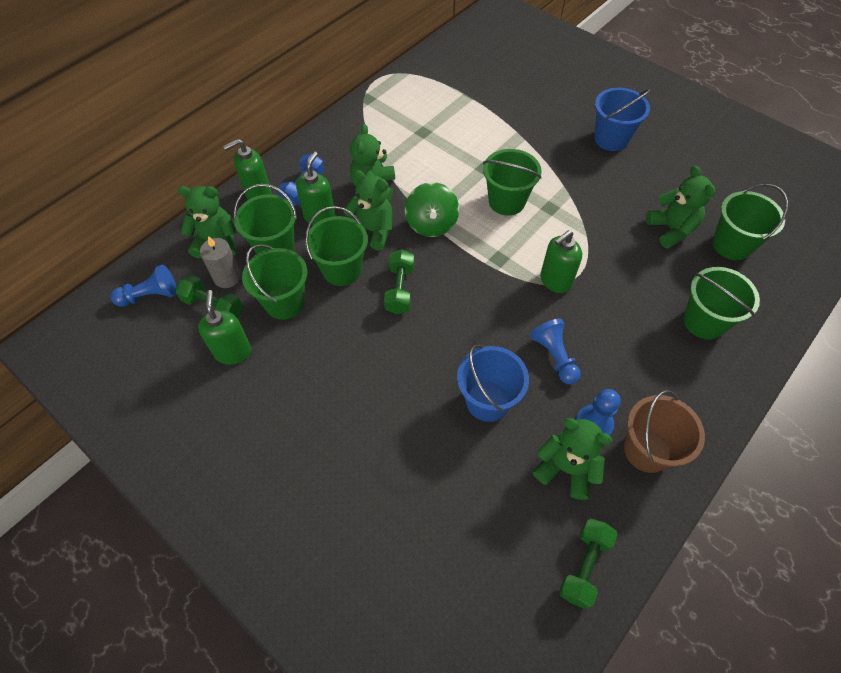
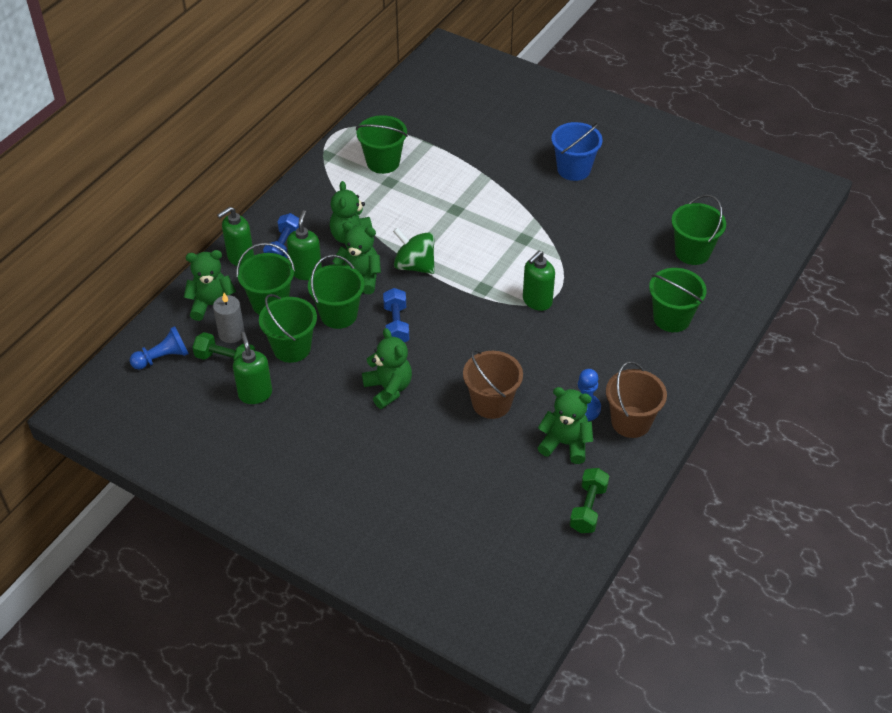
camera: 10 degrees left, 10 degrees down
(400, 289) = (396, 325): green dumbbell -> blue dumbbell
(431, 224) = (414, 265): green spinning top -> green spinning top turned 135 degrees clockwise
(487, 401) = (491, 403): blue bucket -> brown bucket
(507, 201) = (482, 237): green bucket -> green bucket (383, 162)
(554, 356) = (544, 362): blue pawn -> none
(671, 229) = (637, 245): green teddy bear -> green teddy bear (388, 389)

